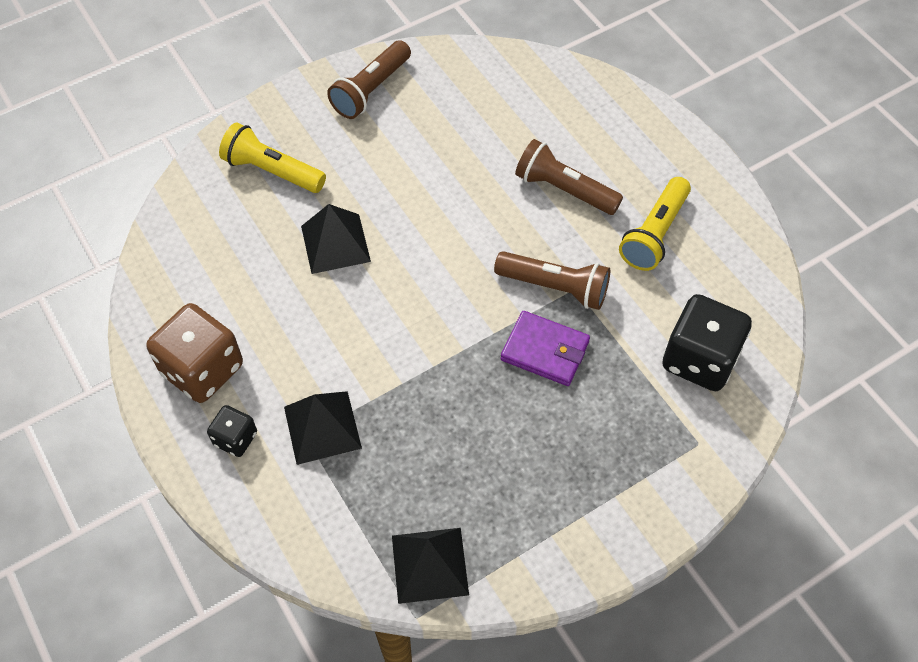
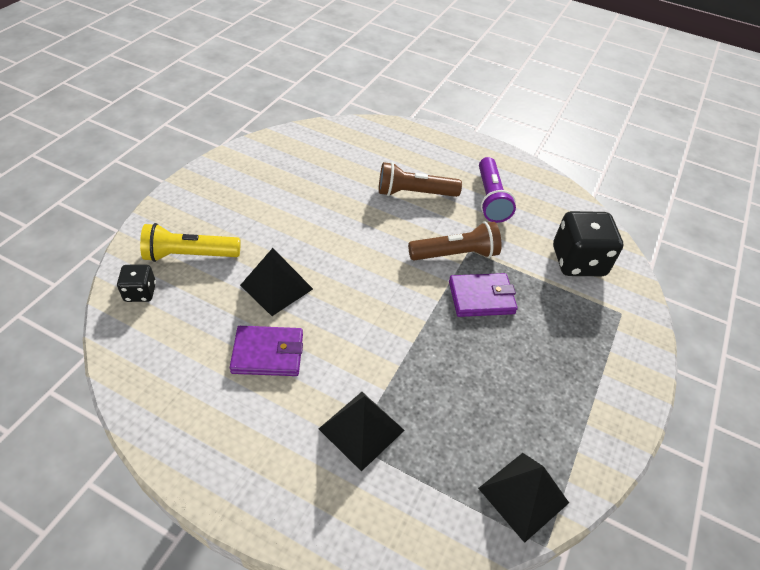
camera: 35 degrees left, 10 degrees down
(202, 369) = (225, 432): brown dice -> none
(235, 438) = (293, 476): black dice -> black dice (140, 292)
(284, 311) = (268, 353): none -> purple wallet
(371, 90) = (233, 176): brown flashlight -> none
(654, 234) = (490, 198): yellow flashlight -> purple flashlight

